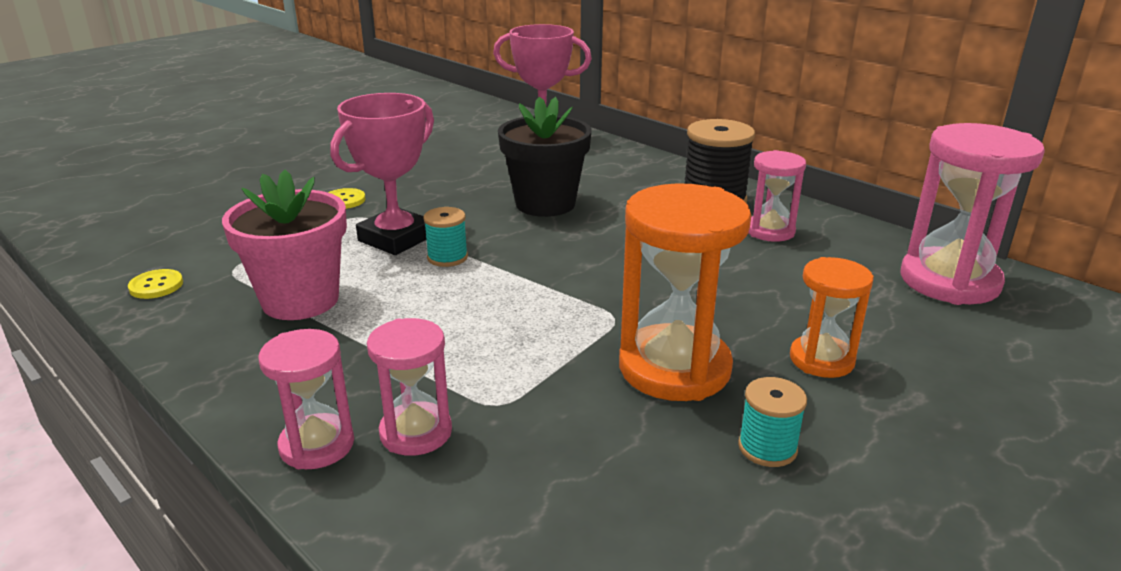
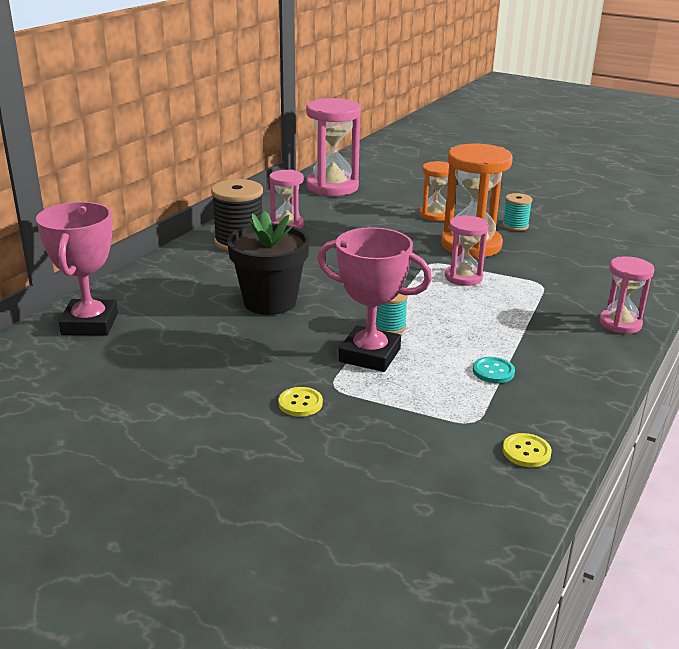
camera: 105 degrees left, 0 degrees up
(300, 300) = (493, 371): pink flower pot -> turquoise button
(416, 432) = (583, 300): pink hourglass -> pink hourglass (463, 277)

